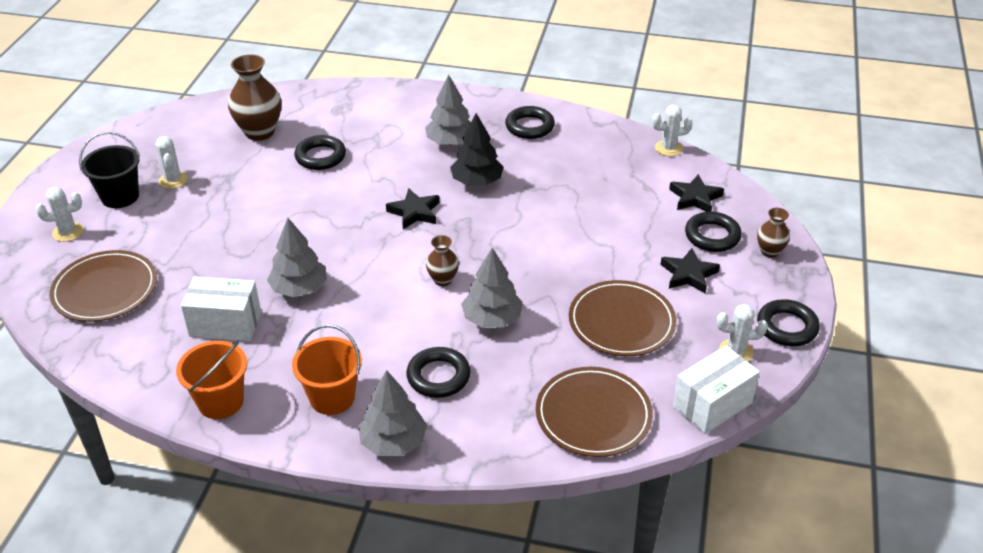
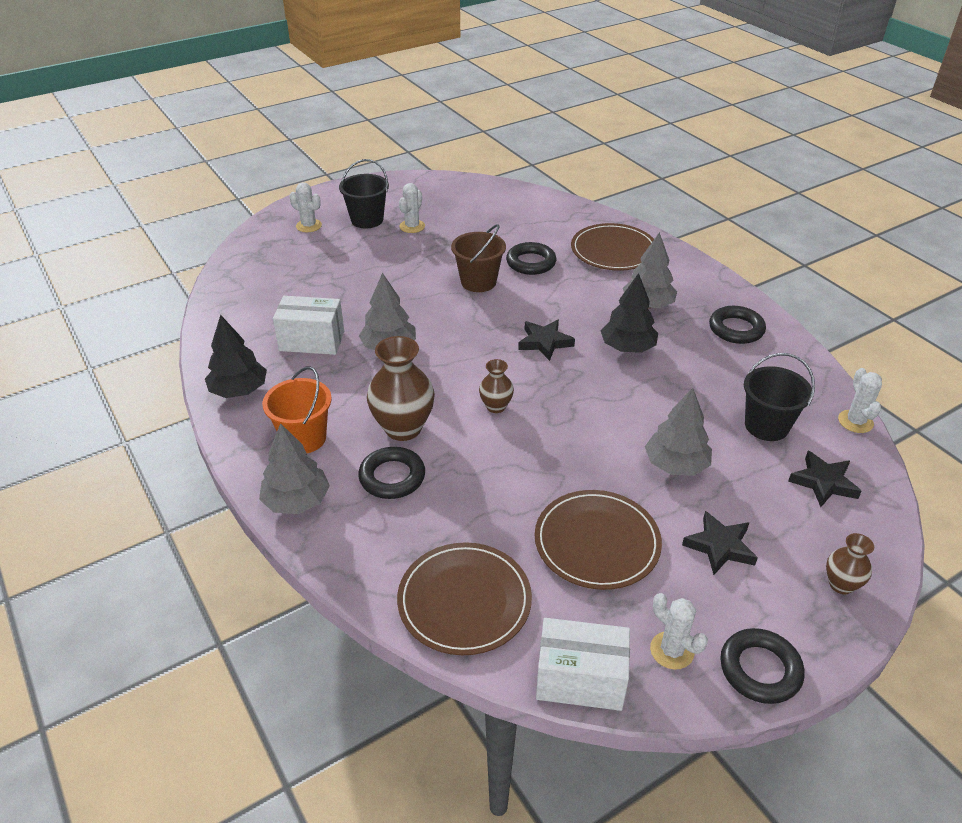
camera: 45 degrees right, 0 degrees up
(105, 289) = (279, 274): brown plate -> brown plate (613, 250)
(220, 402) = (239, 390): orange bucket -> black tree
(225, 324) = (312, 341): white box -> white box turned 45 degrees counterclockwise
(259, 132) = (512, 223): brown vase -> brown vase (403, 428)
(299, 195) = (478, 282): none -> brown bucket
(492, 319) = (491, 462): grey tree -> grey tree (676, 465)
(625, 182) = (766, 426): none -> black bucket
(668, 148) = (855, 421): white cactus -> white cactus turned 45 degrees clockwise
(712, 236) = (794, 528): black ring -> none

